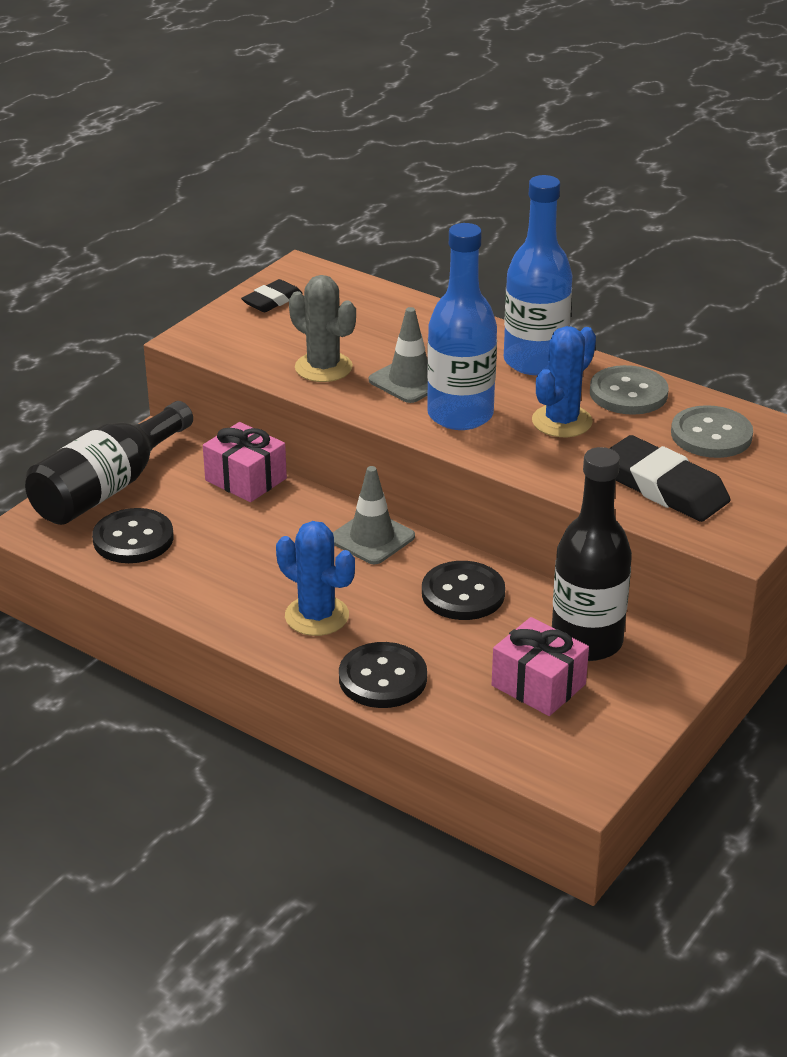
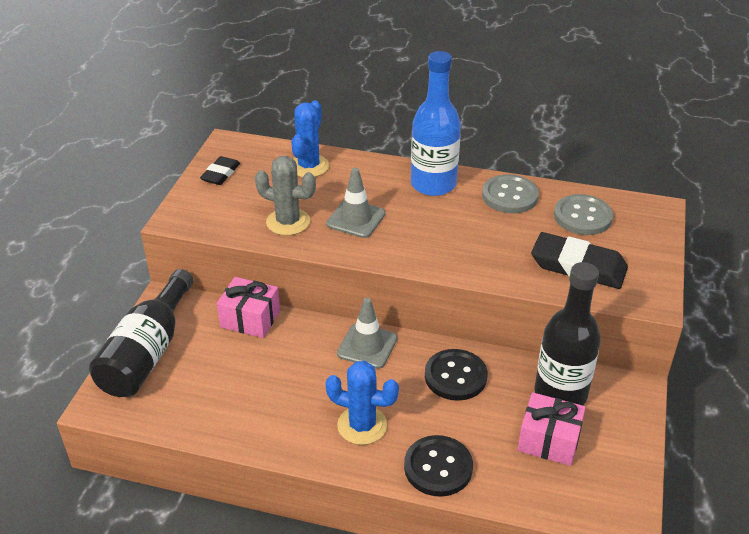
camera: 20 degrees left, 5 degrees up
(133, 539) = (189, 393): black button -> none
(460, 415) = (407, 240): blue bottle -> none
(562, 421) = (479, 229): blue cactus -> blue cactus (309, 166)

